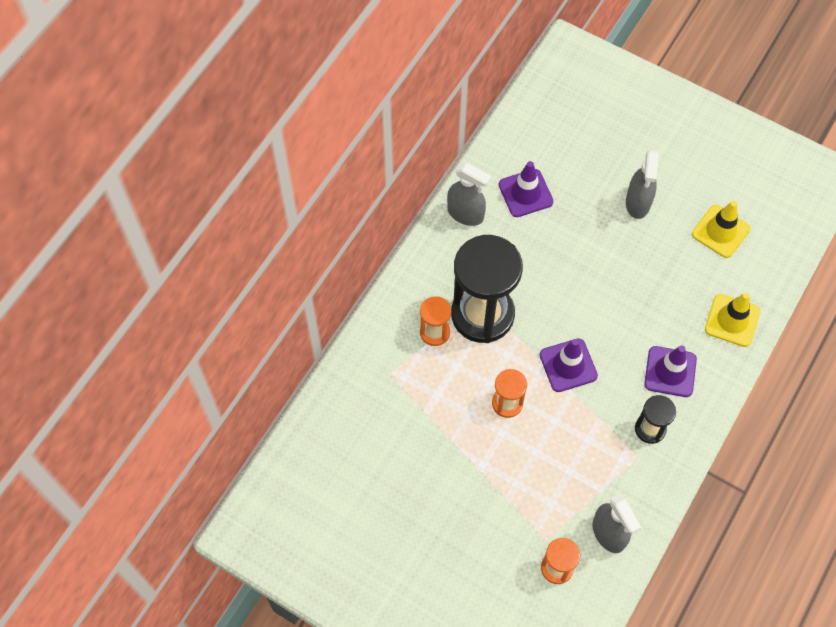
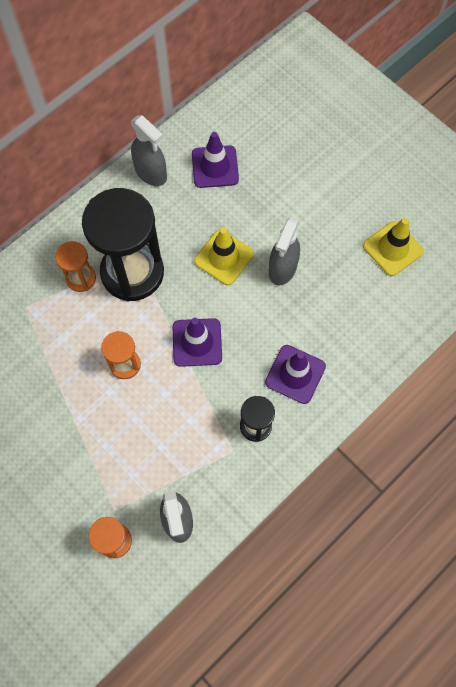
camera: 15 degrees right, 5 degrees up
(638, 203) = (320, 201): grey spray bottle -> grey spray bottle (282, 269)
(732, 320) = (374, 339): yellow traffic cone -> yellow traffic cone (224, 257)

